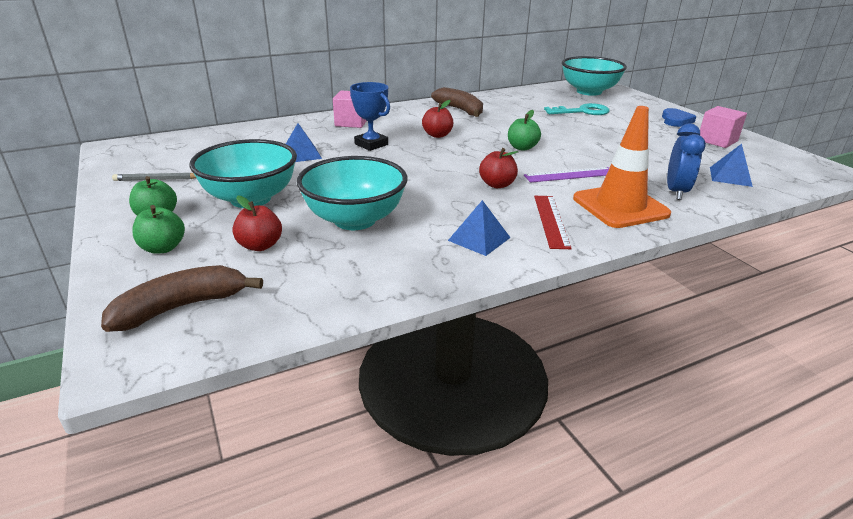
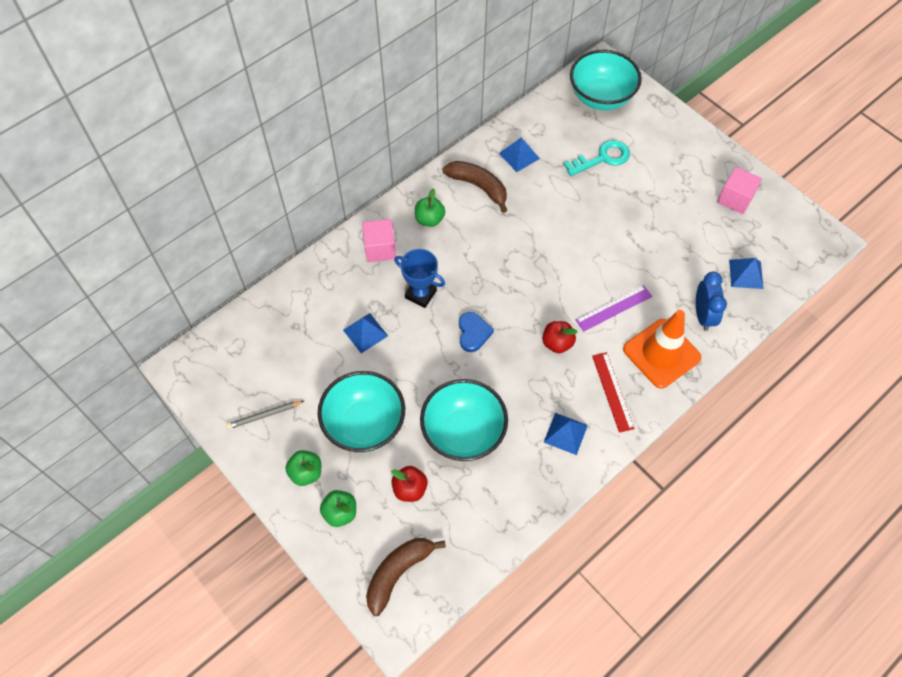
camera: 15 degrees left, 30 degrees up
(437, 135) = (475, 256): red apple -> none
(504, 103) = (519, 155): none -> blue pyramid
(522, 147) = (561, 263): green apple -> green apple (429, 219)
(676, 120) = (696, 158): blue heart -> blue heart (473, 333)

